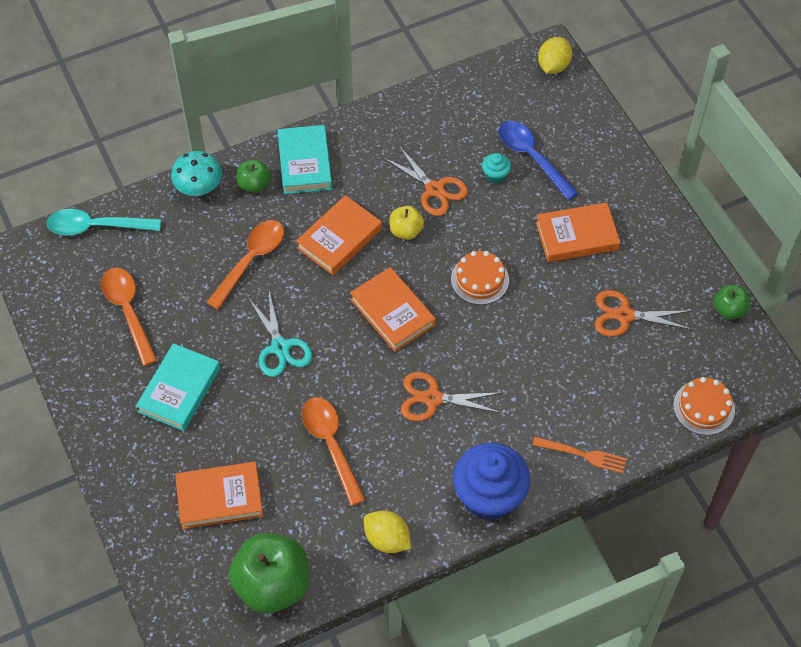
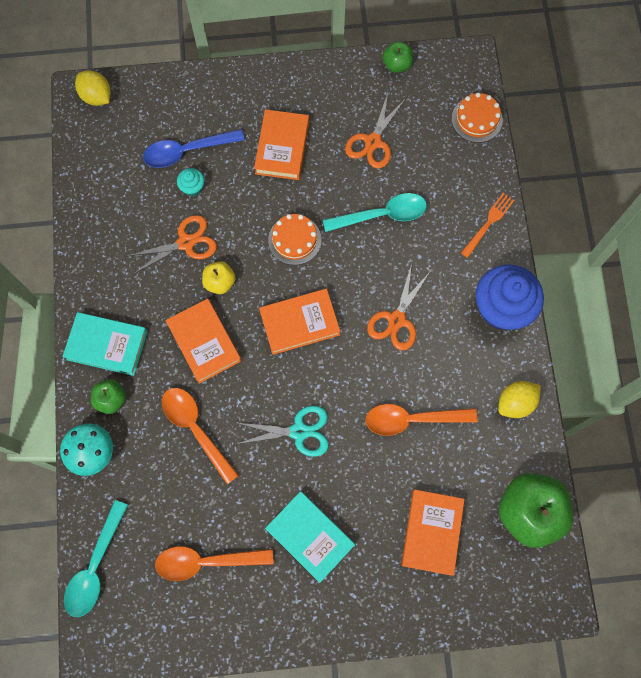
camera: 70 degrees left, 15 degrees up
(544, 349) = (382, 215): none -> turquoise spoon

